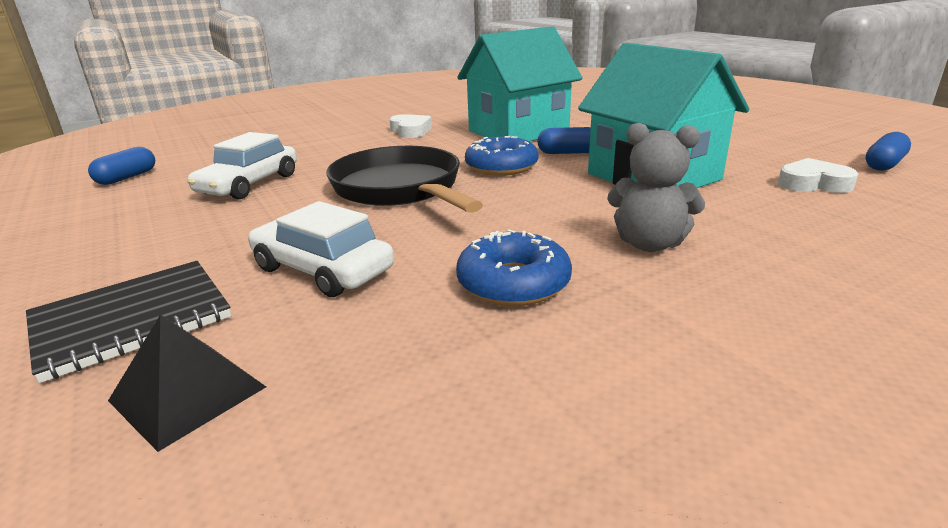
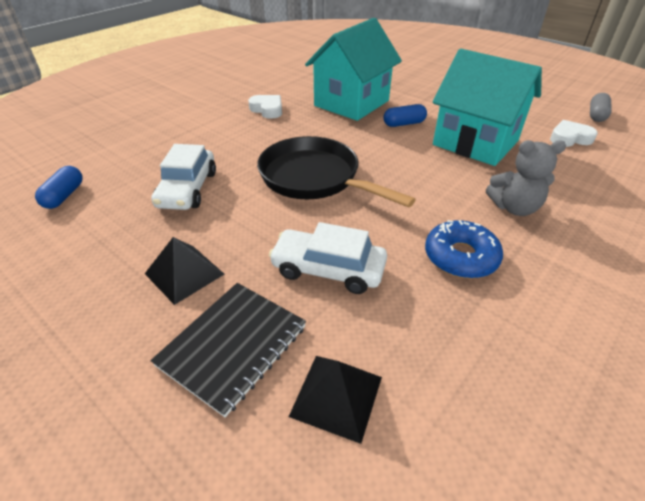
camera: 20 degrees left, 15 degrees up
(161, 250) = (184, 273): none -> black pyramid
(501, 167) = (369, 145): blue donut -> none
(884, 164) = (596, 115): blue capsule -> grey capsule

